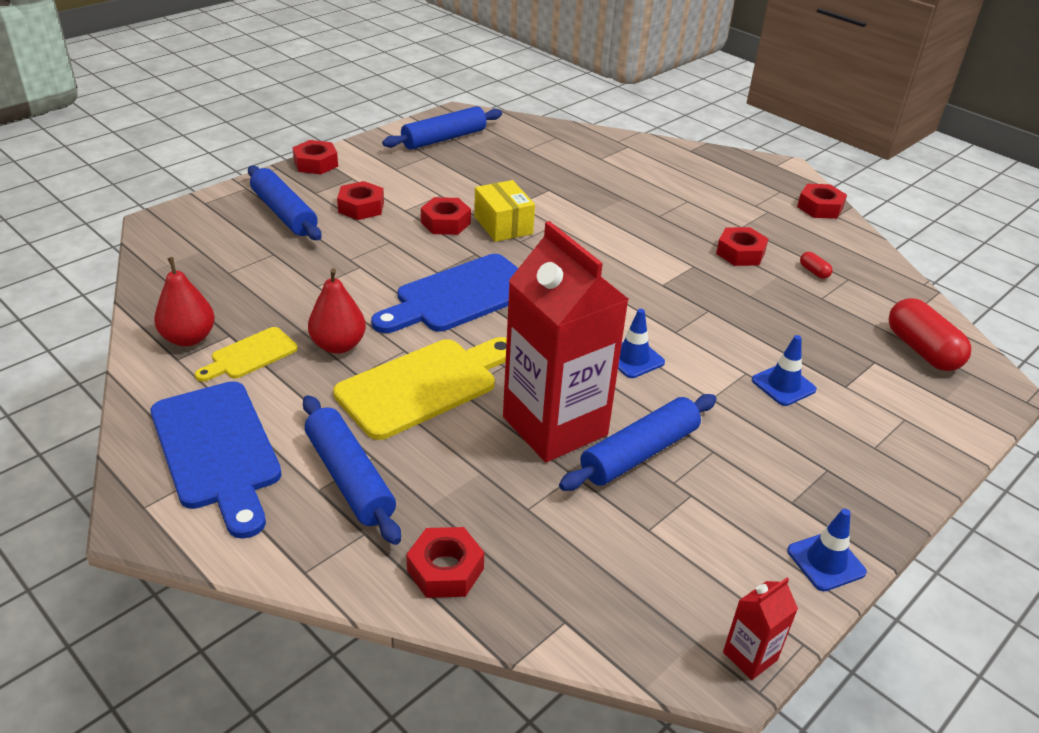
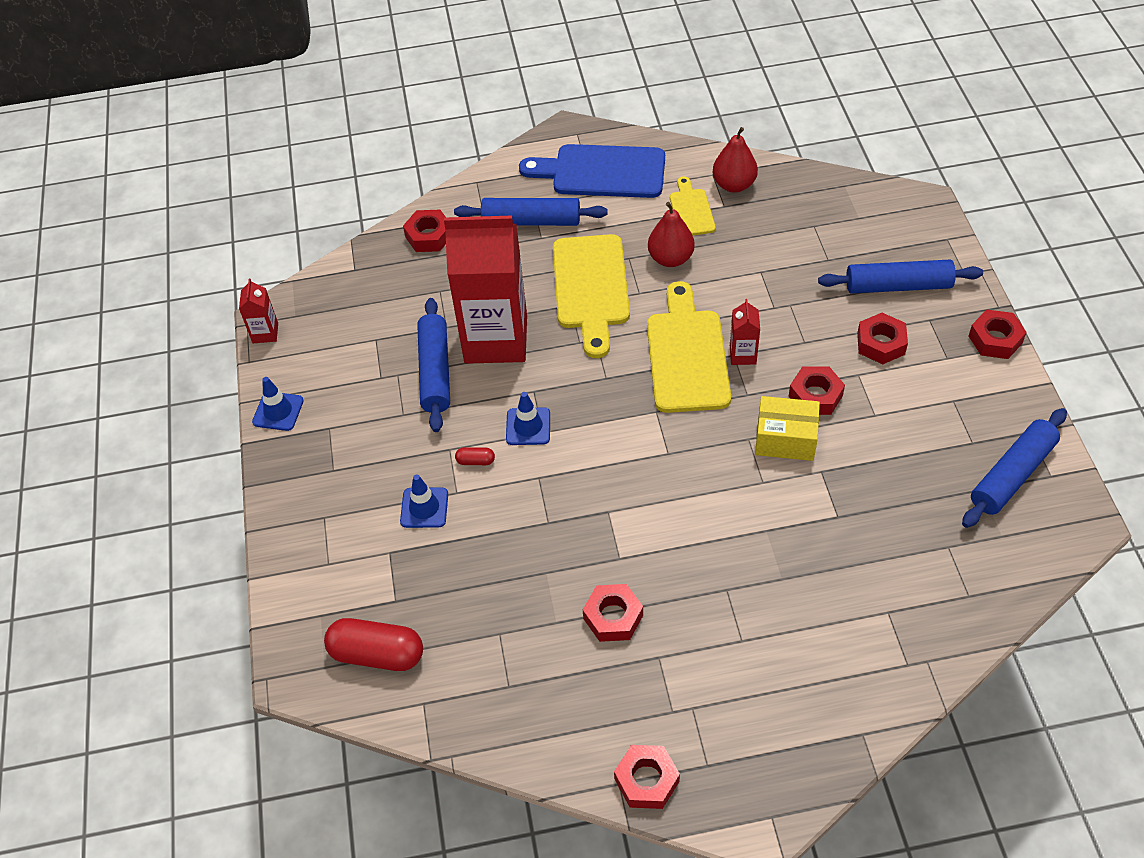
camera: 130 degrees right, 15 degrees up
(433, 267) = (742, 355): none -> red carton
(444, 138) = (1012, 475): blue rolling pin -> blue rolling pin turned 45 degrees clockwise
(460, 296) = (687, 355): blue cutting board -> yellow cutting board
(814, 272) = (540, 662): red capsule -> red capsule (475, 461)

